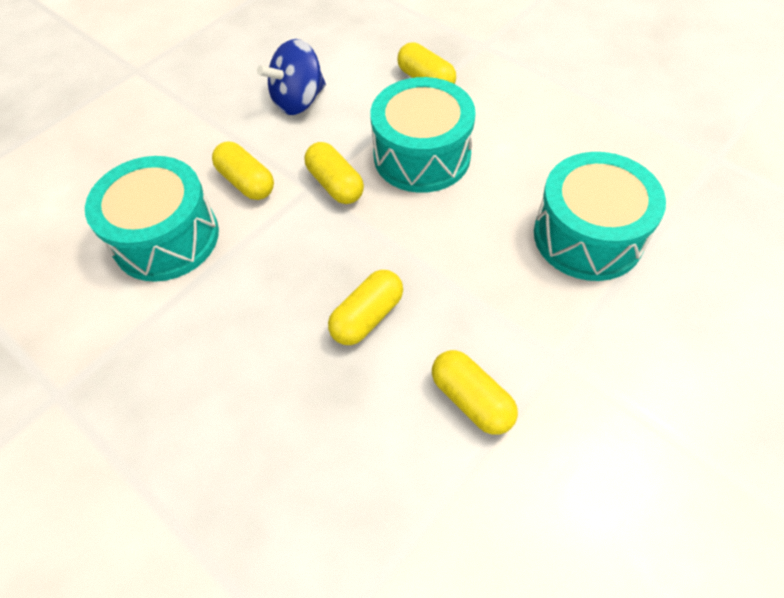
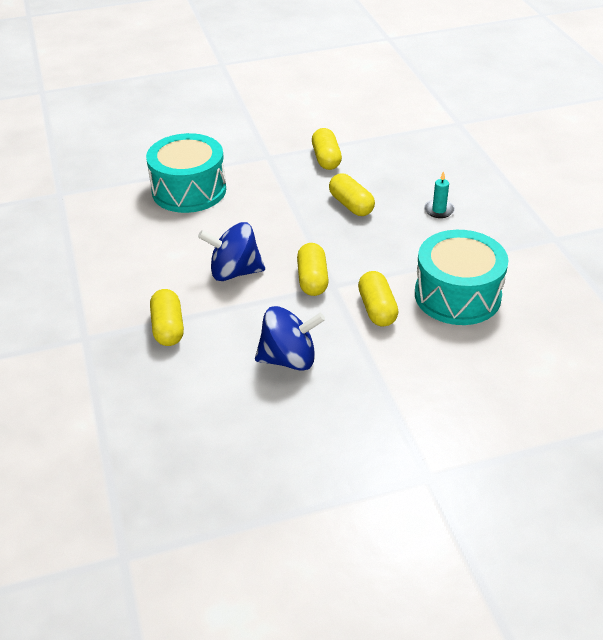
camera: 150 degrees left, 15 degrees down
(241, 370) = (439, 210): none -> turquoise candle
(367, 316) = (351, 205): yellow capsule -> yellow capsule turned 75 degrees clockwise
(422, 156) = (234, 272): turquoise drum -> blue spinning top

